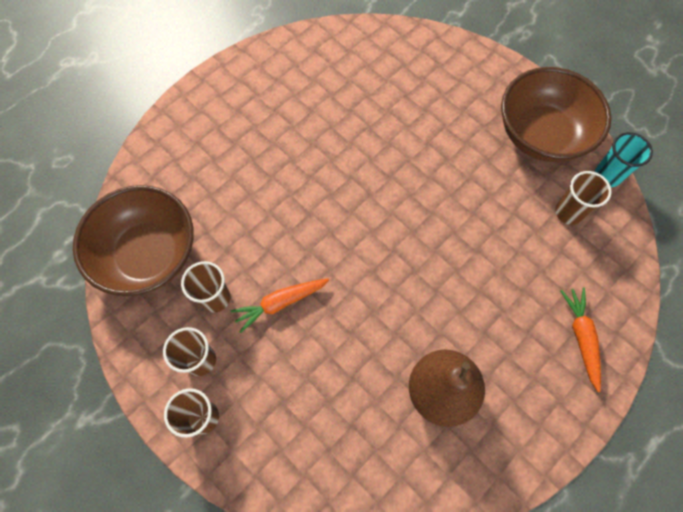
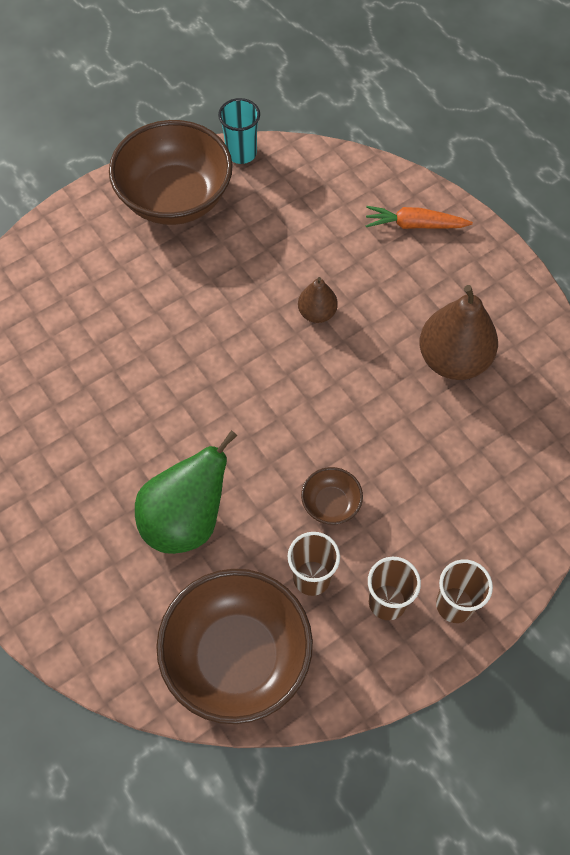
camera: 80 degrees left, 5 degrees down
(252, 200) = (186, 520): none -> green pear
(280, 303) = (331, 504): orange carrot -> brown bowl
(458, 264) = (317, 313): none -> brown pear
(568, 212) = (277, 198): brown cup -> none

